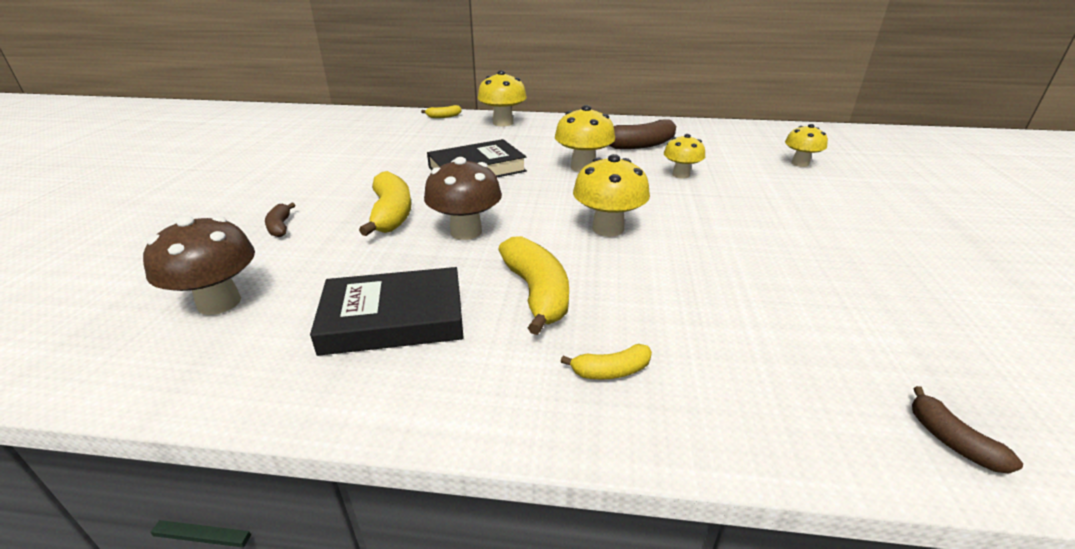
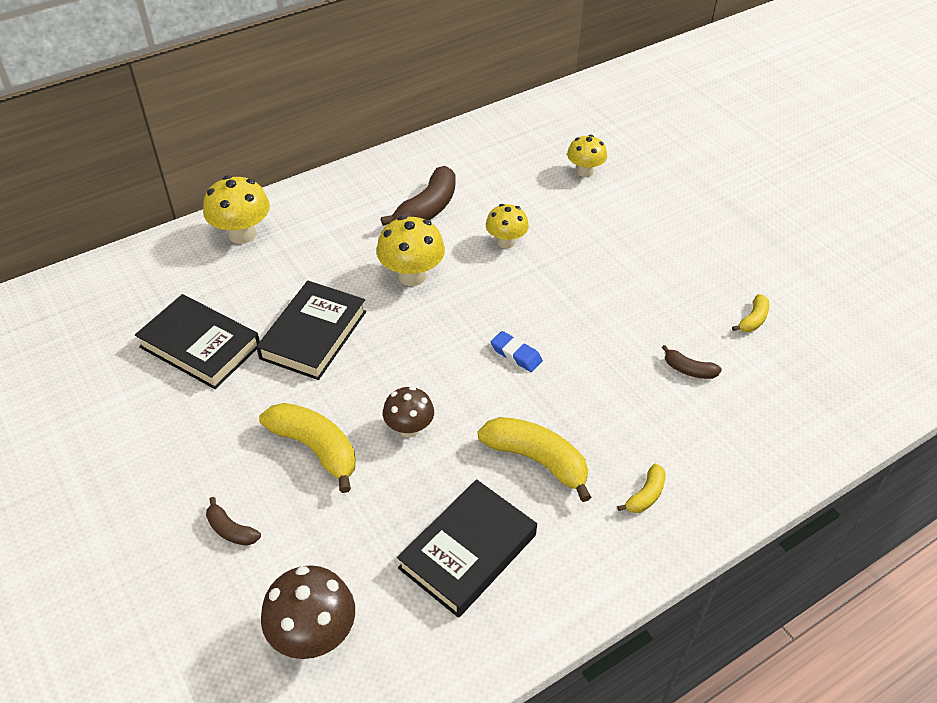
camera: 40 degrees left, 15 degrees up
(407, 152) = (200, 346): none -> black book
(444, 116) = (153, 255): yellow banana -> yellow banana (753, 319)
(466, 231) = (409, 428): brown mushroom -> brown mushroom, size x0.66
(608, 228) = (516, 354): yellow mushroom -> blue eraser
(951, 441) = (829, 427): brown banana -> brown banana (689, 370)

